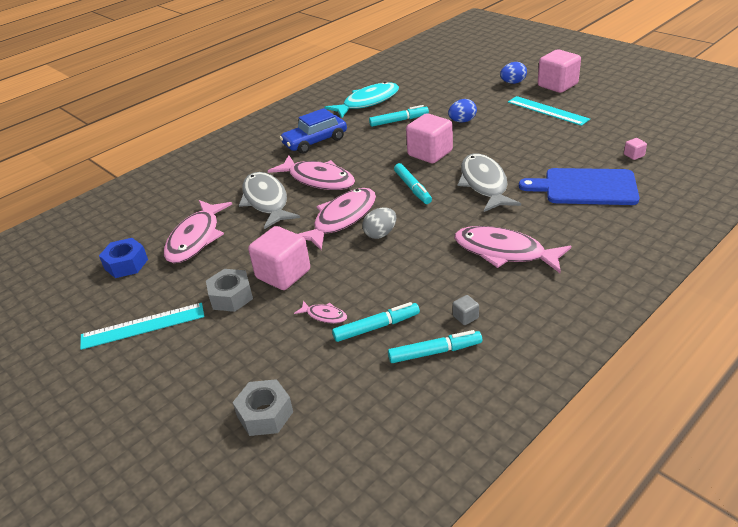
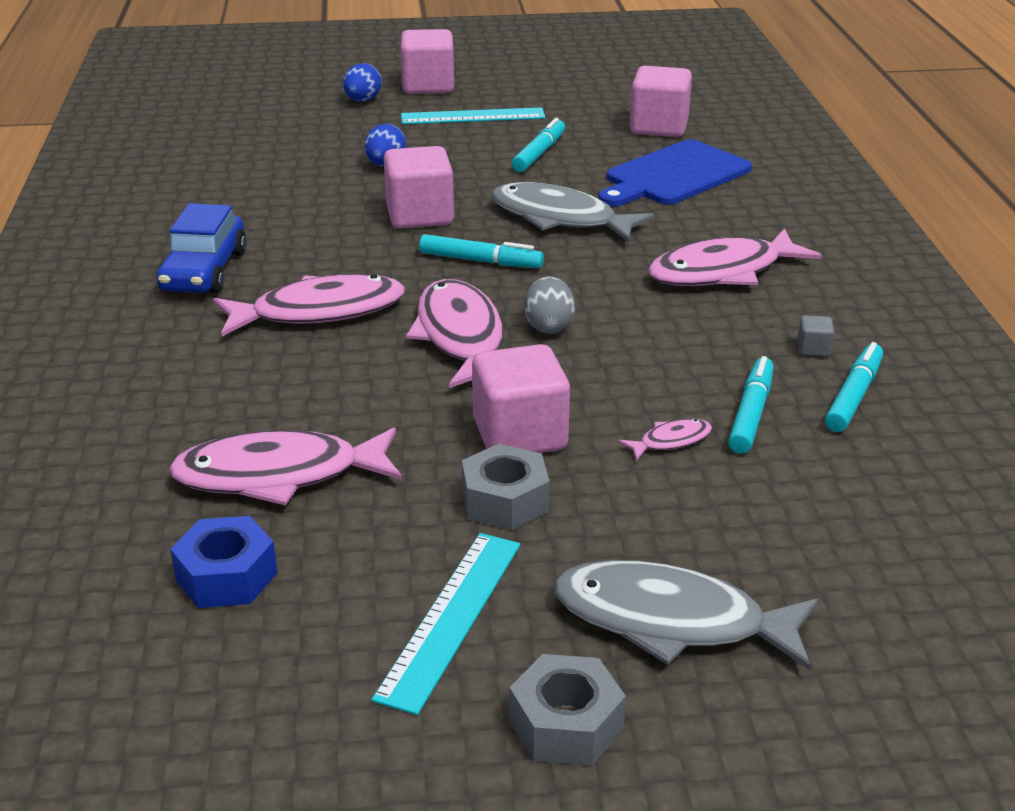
camera: 55 degrees left, 5 degrees down
(196, 238) = (279, 475): pink fish -> pink fish turned 120 degrees clockwise
(265, 414) = (826, 572): grey nut -> grey nut (566, 725)
(266, 201) = (293, 374): grey fish -> grey fish (671, 621)
(367, 102) = (183, 192): turquoise fish -> none
(399, 121) = (289, 196): turquoise marker -> turquoise marker (539, 153)
(634, 155) = (659, 127): pink cube -> pink cube, size x2.38

